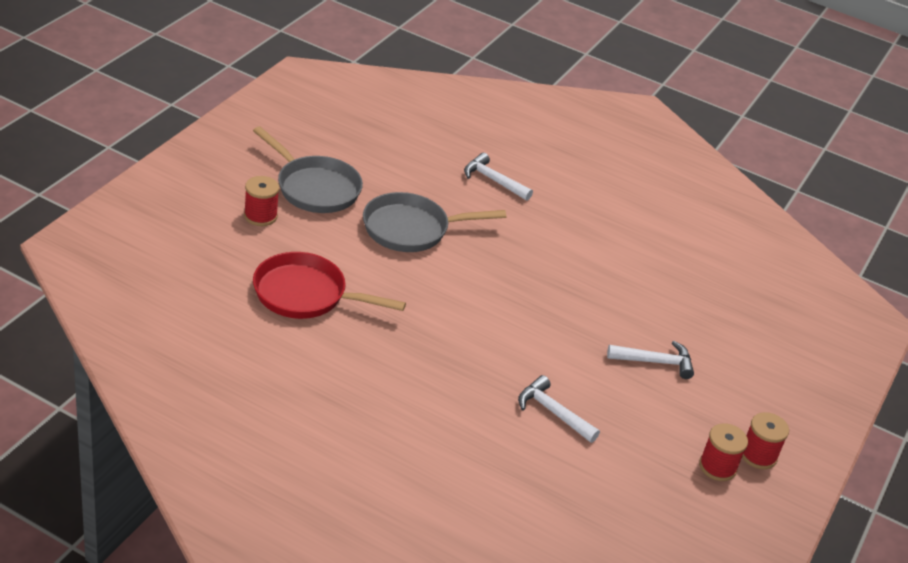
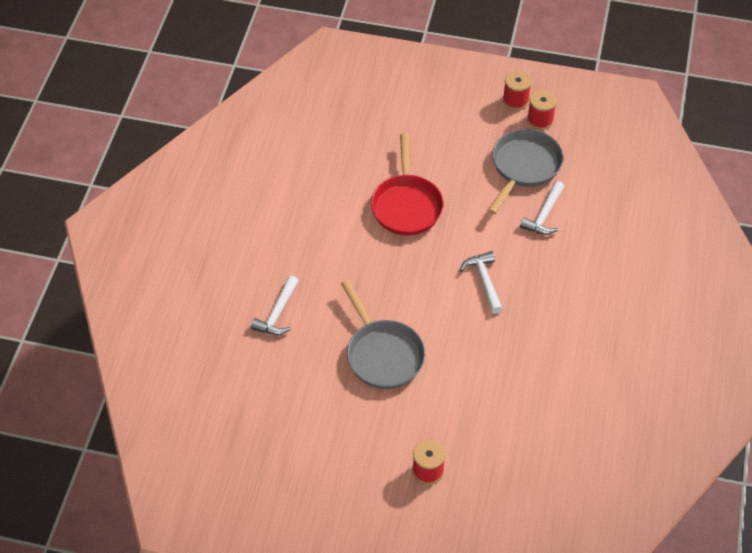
camera: 100 degrees left, 15 degrees up
(306, 294) = (510, 401): red pan -> red pan (406, 205)
(314, 188) = (363, 444): grey pan -> grey pan (524, 167)
(655, 362) = (454, 166): white hammer -> white hammer (484, 281)

